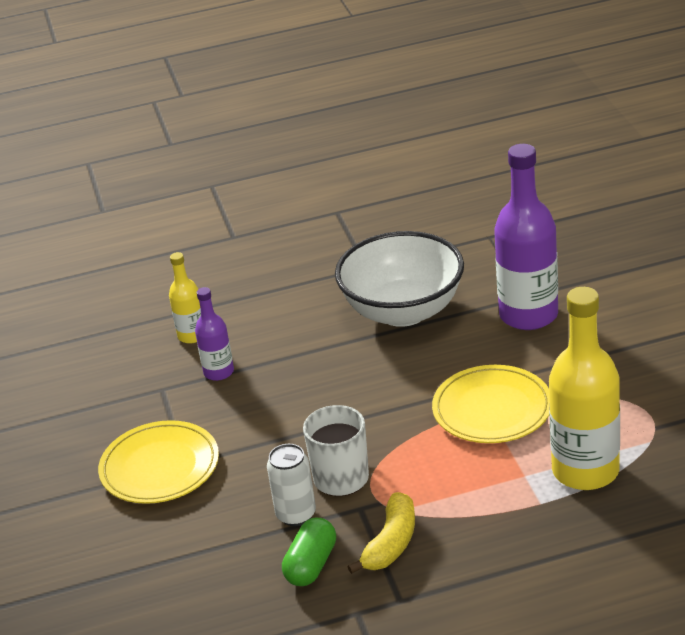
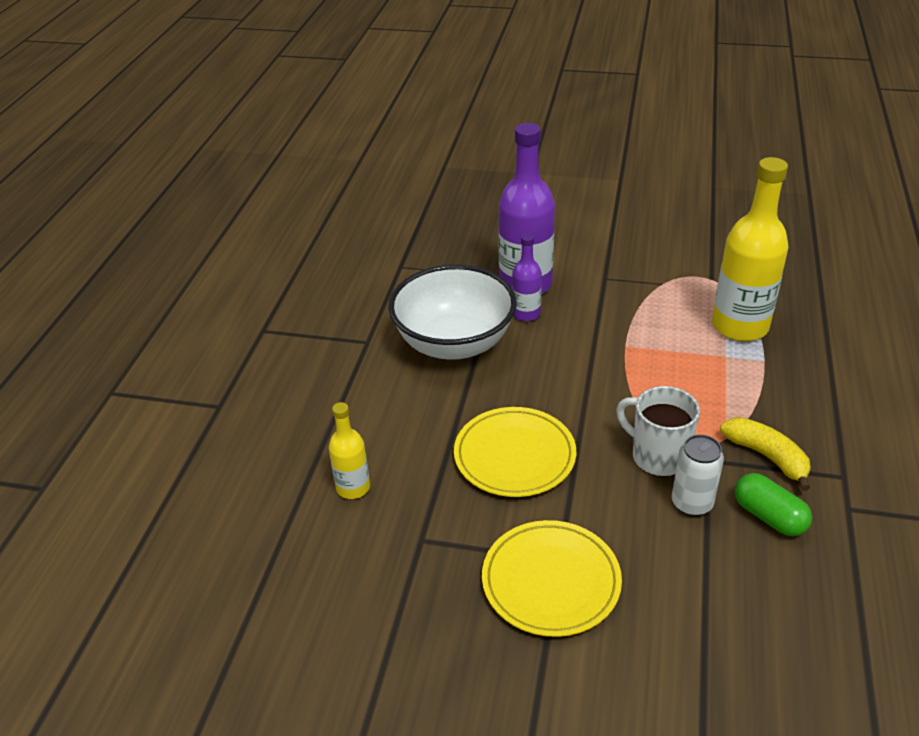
camera: 65 degrees left, 5 degrees up
(219, 372) = (432, 487): purple bottle -> purple bottle (526, 314)
(492, 409) = (630, 343): yellow plate -> yellow plate (514, 456)

